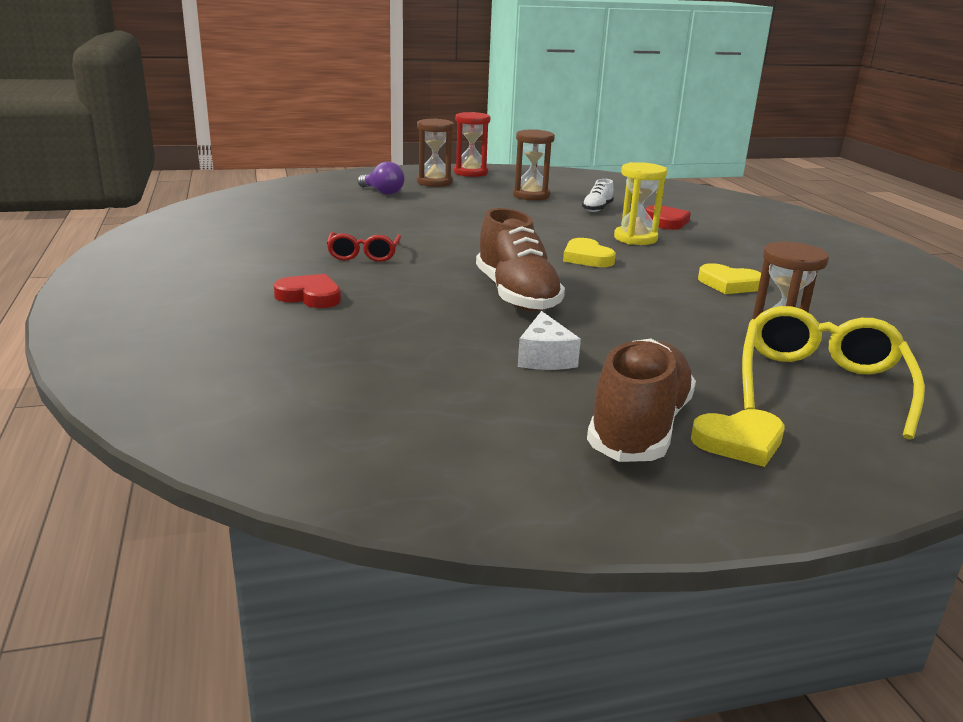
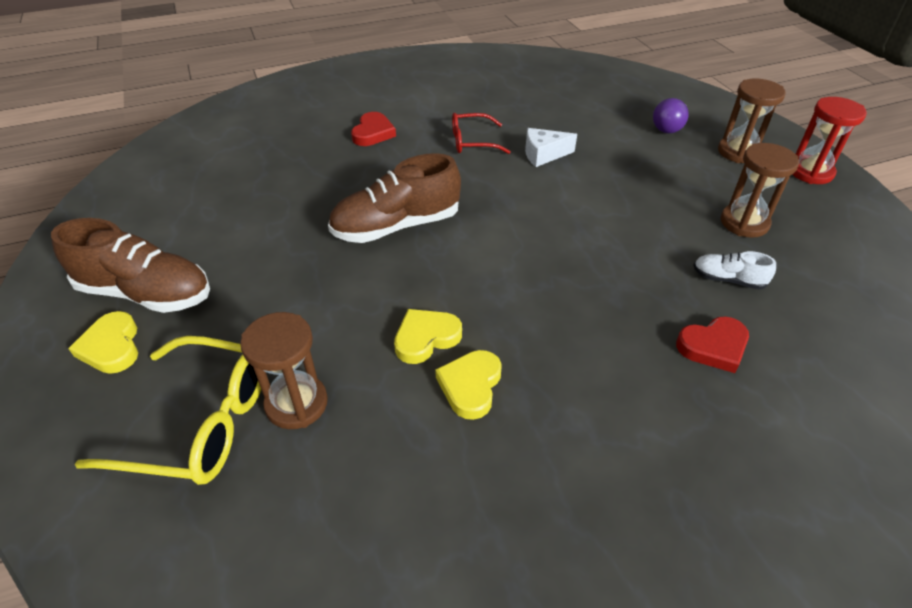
camera: 85 degrees right, 20 degrees up
(545, 357) = (266, 246): white cheese -> white cheese (543, 154)
(587, 258) = (519, 269): yellow heart -> yellow heart (426, 338)
(635, 238) = (613, 311): yellow hourglass -> none

